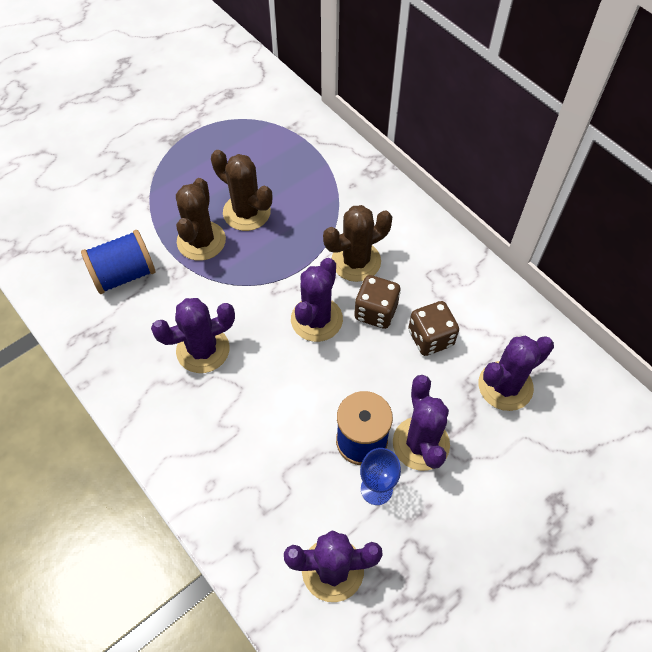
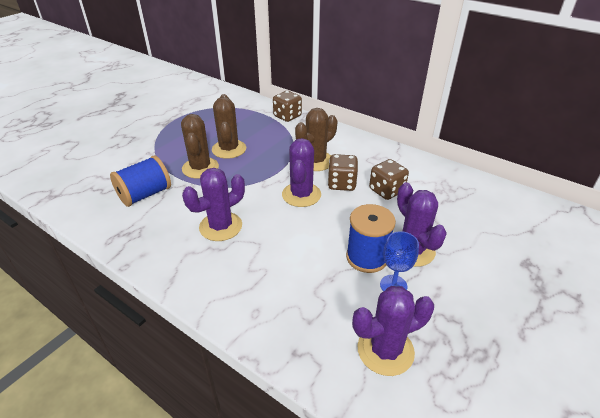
camera: 15 degrees left, 20 degrees down
(246, 212) = (229, 149): brown cactus -> brown cactus turned 60 degrees clockwise
(346, 159) = (287, 116): none -> brown dice
(505, 386) = (451, 206): purple cactus -> none

